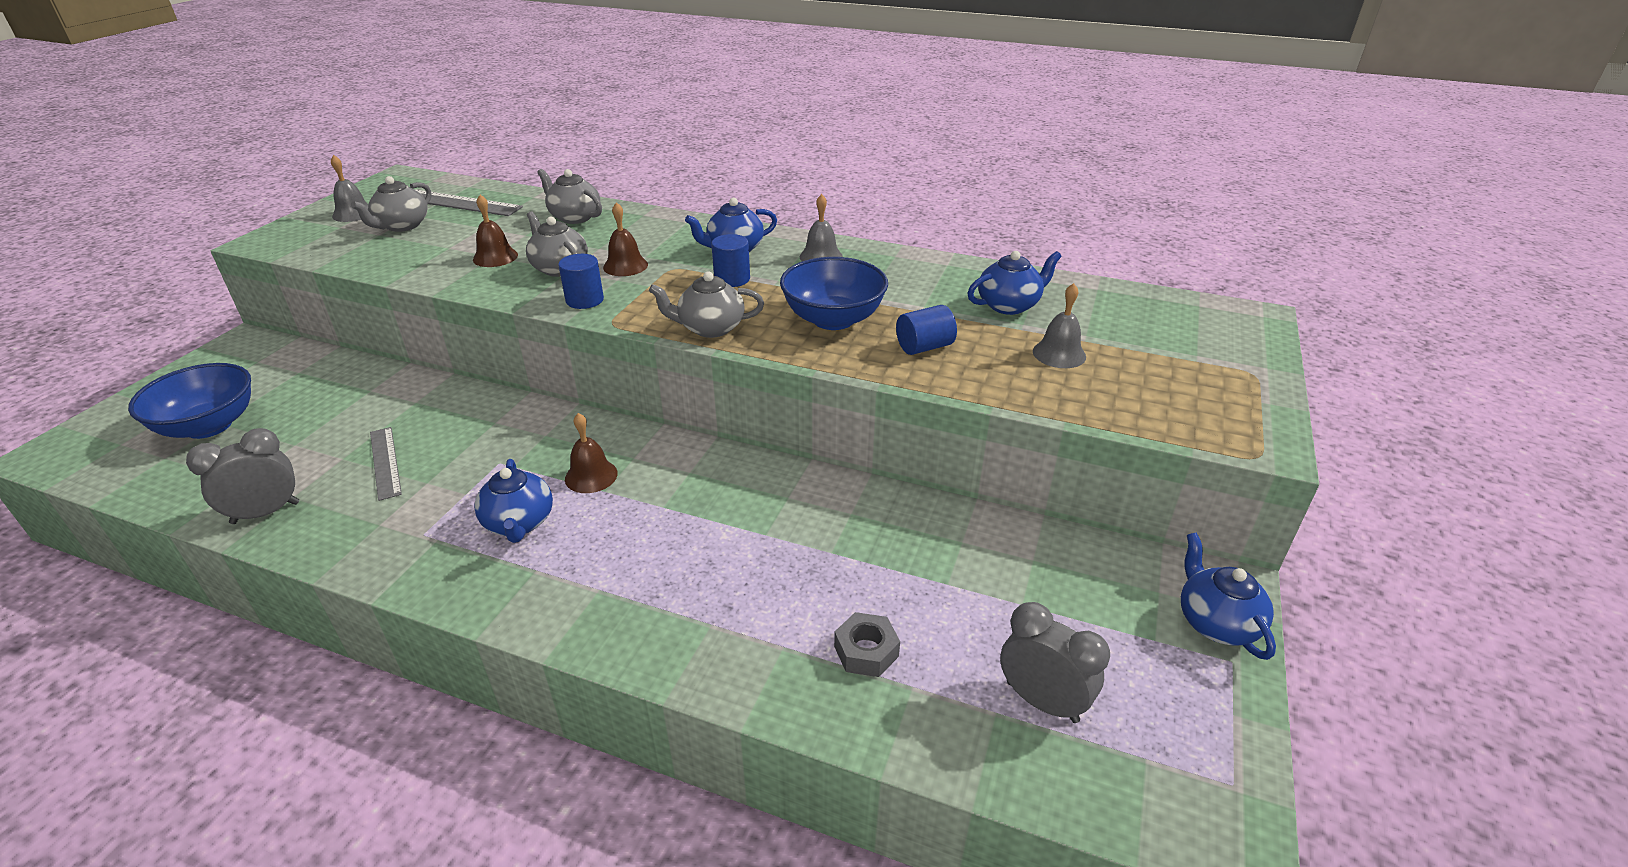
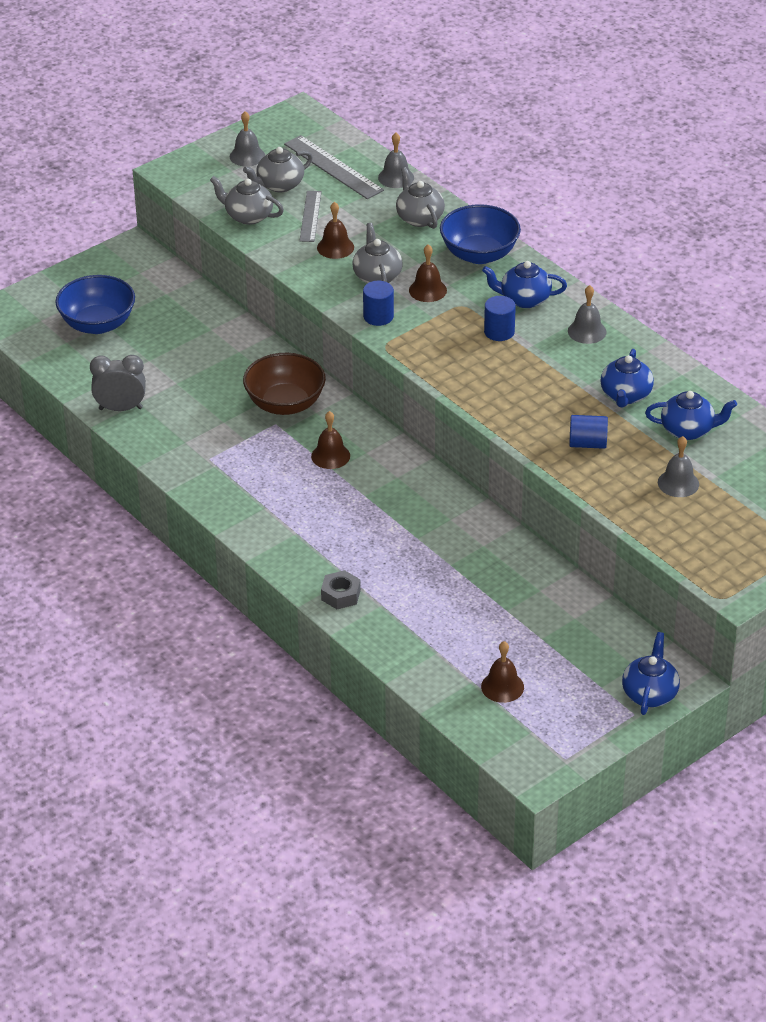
camera: 30 degrees right, 5 degrees up
(385, 462) = (203, 396): grey ruler -> grey ruler (310, 216)
(501, 438) = (285, 404): none -> brown bowl
(519, 523) = (269, 473): blue teapot -> blue teapot (625, 396)
(529, 196) = (396, 177): none -> grey bell
(710, 328) = (450, 374): grey teapot -> grey teapot (248, 216)
(833, 319) = (544, 397): blue bowl -> blue bowl (479, 254)
(866, 651) = (426, 625): grey nut -> grey nut (340, 595)
(1042, 701) = (502, 686): grey clock -> brown bell

